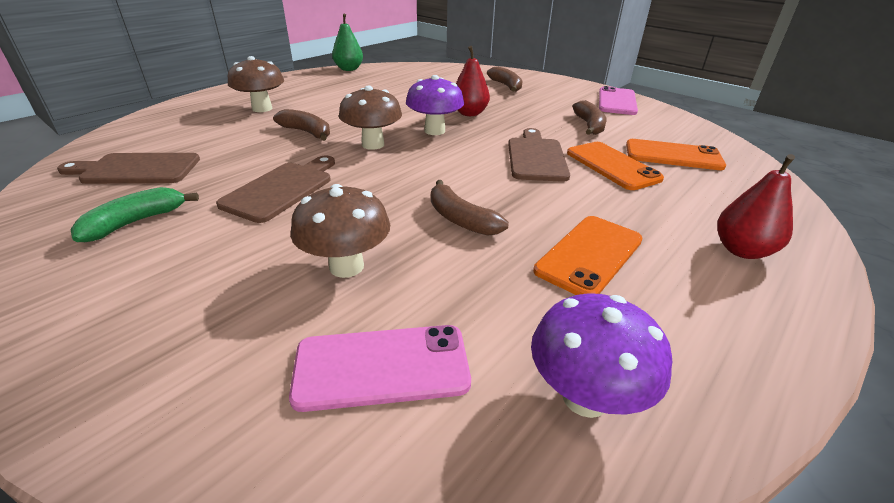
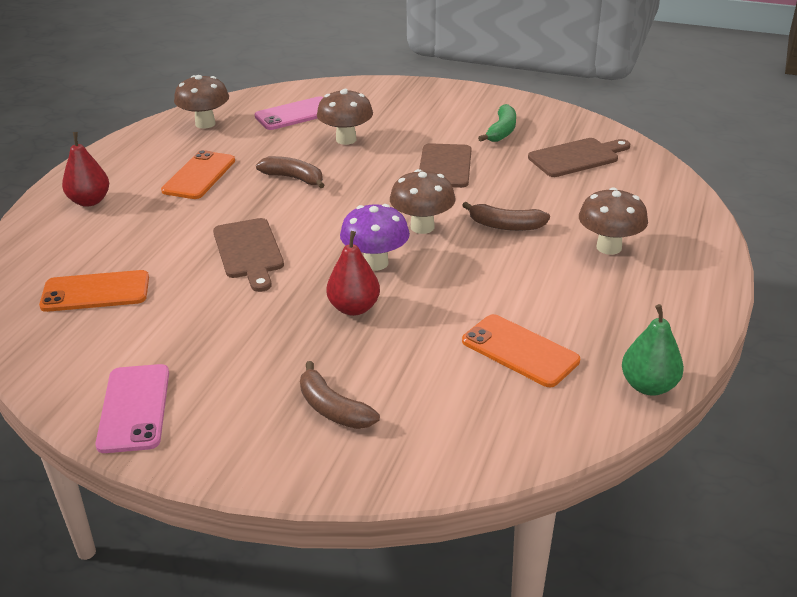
camera: 160 degrees right, 0 degrees up
(585, 397) = (205, 124): purple mushroom -> brown mushroom
(589, 125) = (187, 325): brown banana -> none
(612, 166) = (169, 259): orange phone -> orange phone (520, 351)

